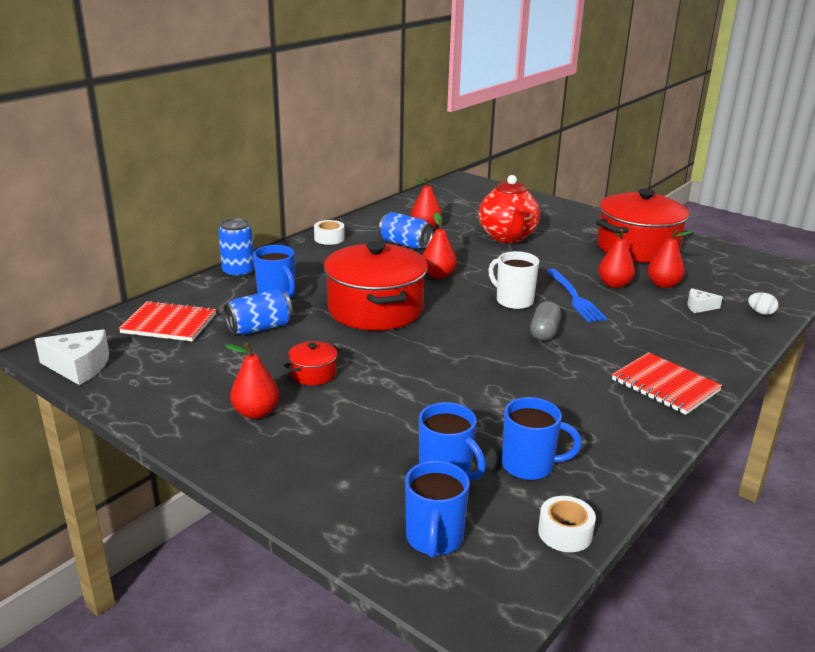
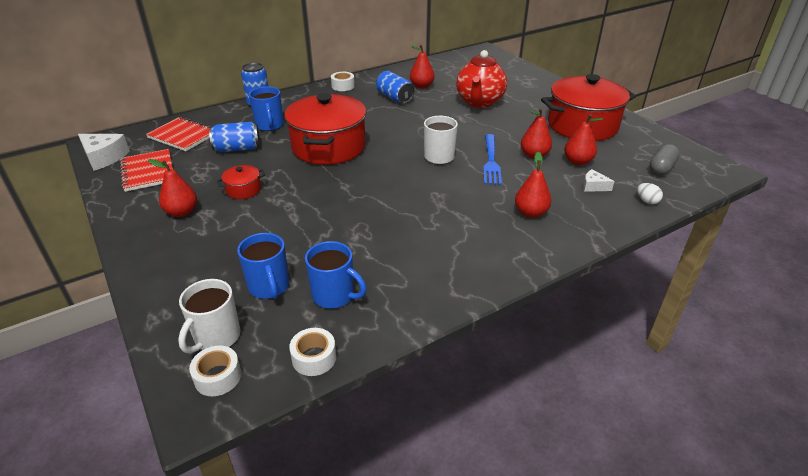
camera: 20 degrees right, 10 degrees up
(434, 539) = (216, 337): blue mug -> white mug
(438, 275) = (398, 126): red pear -> red pear (530, 213)
(475, 578) = (218, 377): none -> white tape
(544, 332) = (441, 187): grey capsule -> grey capsule (661, 168)
(665, 386) = (502, 251): red notebook -> red notebook (148, 172)

